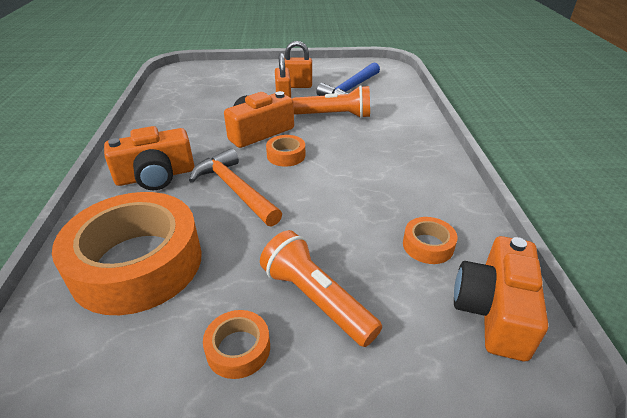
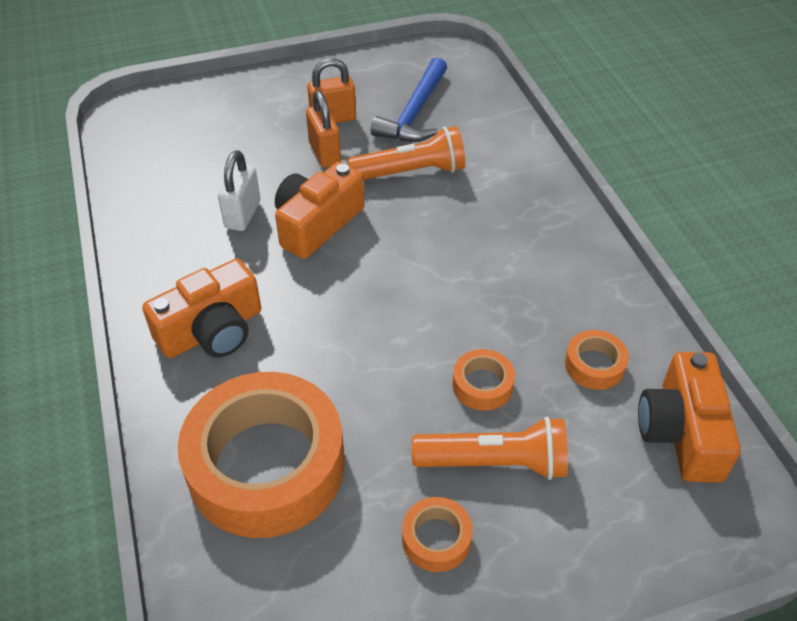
camera: 15 degrees left, 10 degrees up
(215, 121) = (243, 215): none -> white padlock
(235, 190) = (332, 332): orange hammer -> none
(286, 155) = (373, 260): orange tape -> orange tape (482, 385)
(316, 299) = (495, 462): orange flashlight -> orange flashlight turned 150 degrees clockwise

